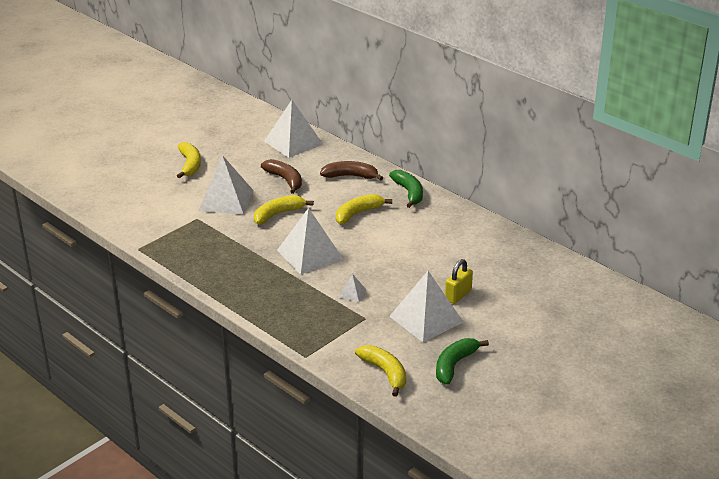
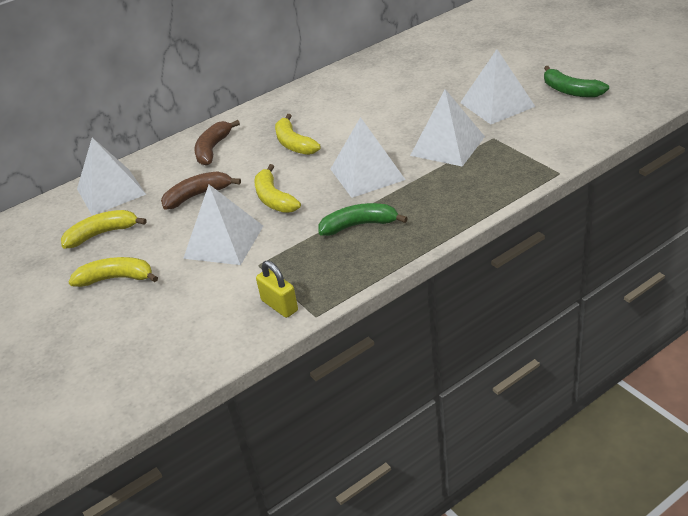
camera: 75 degrees left, 5 degrees up
(352, 293) = (447, 146): white pyramid -> white pyramid, size x2.37
(385, 373) = (584, 126): yellow banana -> yellow banana (102, 234)
(409, 193) = (265, 113): green banana -> green banana (359, 225)
(458, 295) = (459, 88): yellow padlock -> yellow padlock (279, 305)

